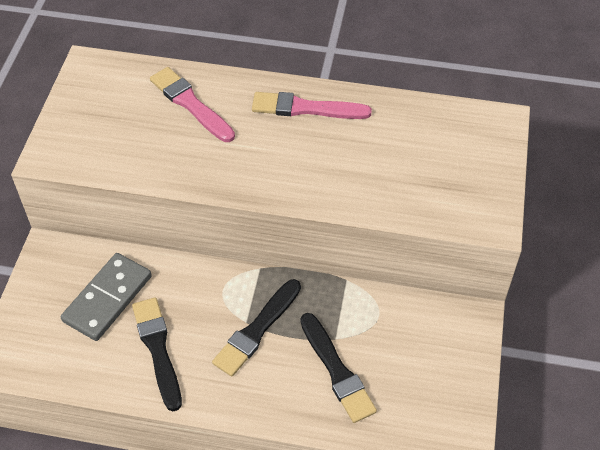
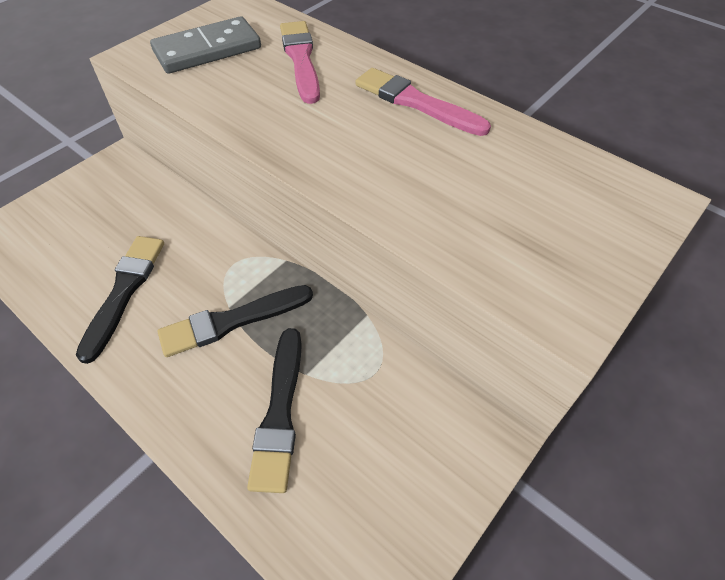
camera: 30 degrees right, 0 degrees up
(107, 298) = (125, 222): grey domino -> grey domino (207, 50)

